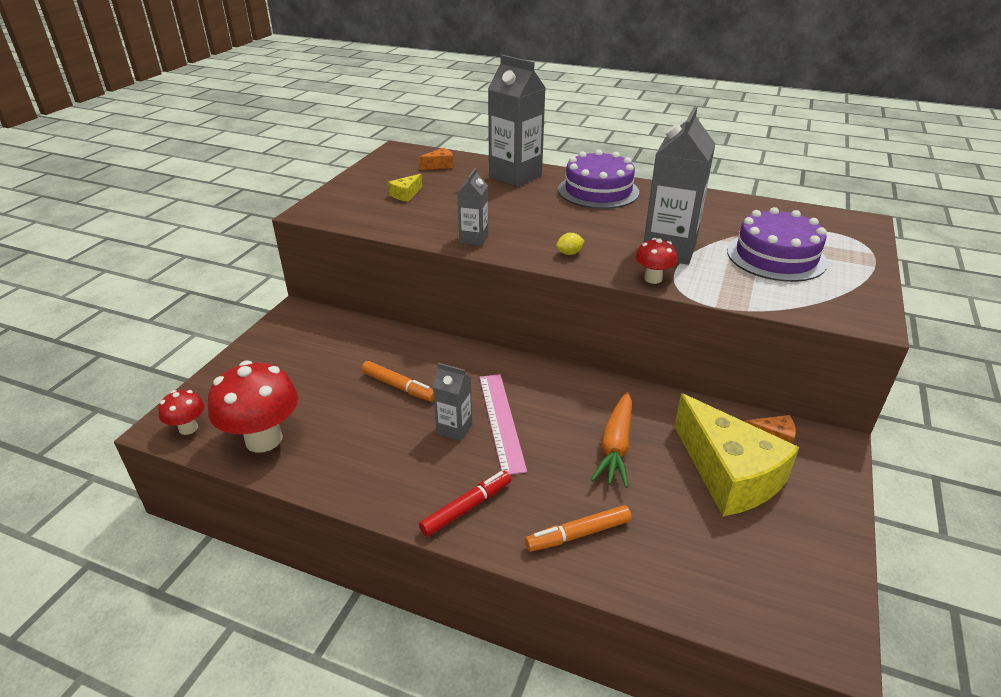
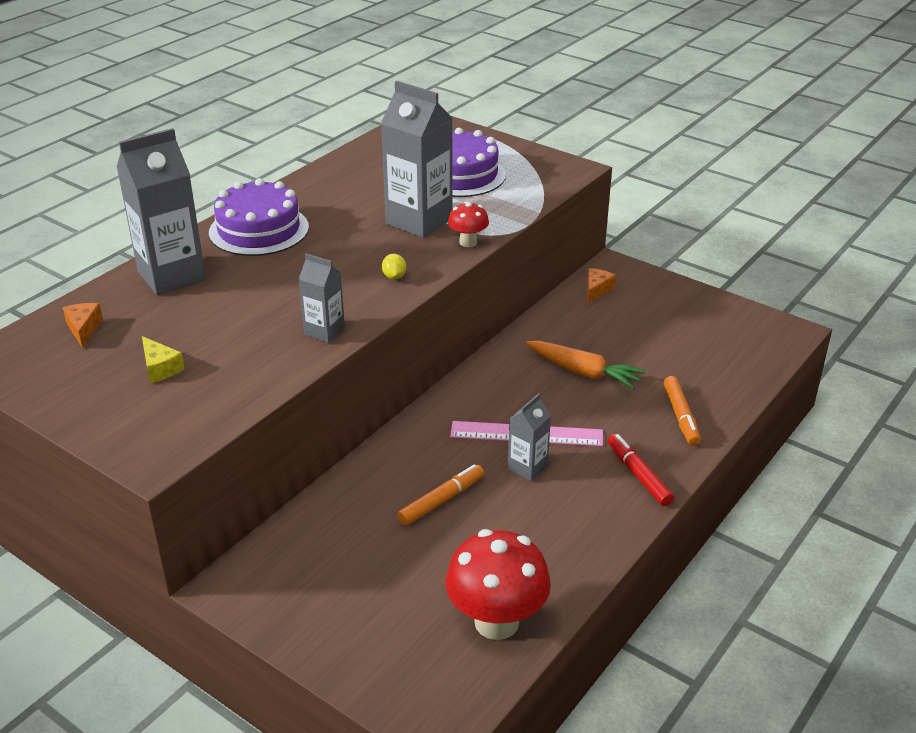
camera: 75 degrees left, 0 degrees up
(188, 428) = (451, 698): red mushroom -> none
(728, 474) = (632, 324): yellow cheese -> none

